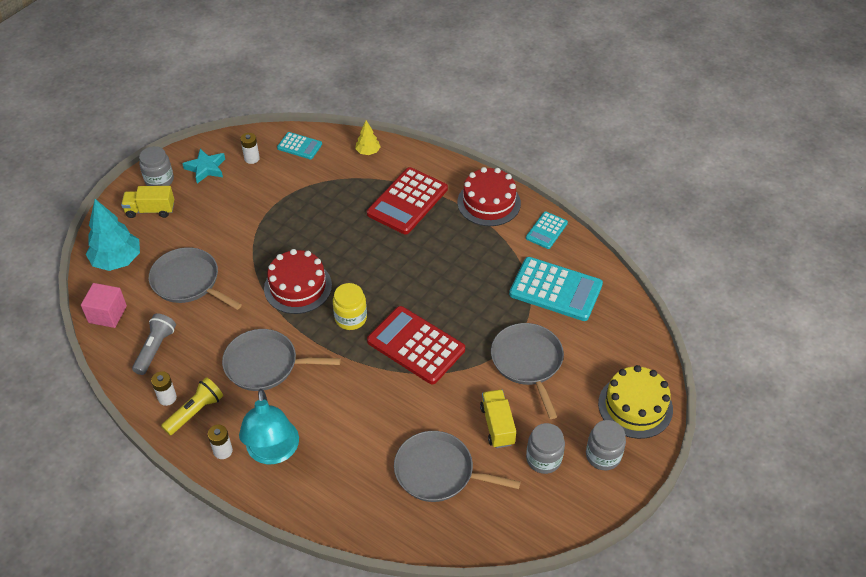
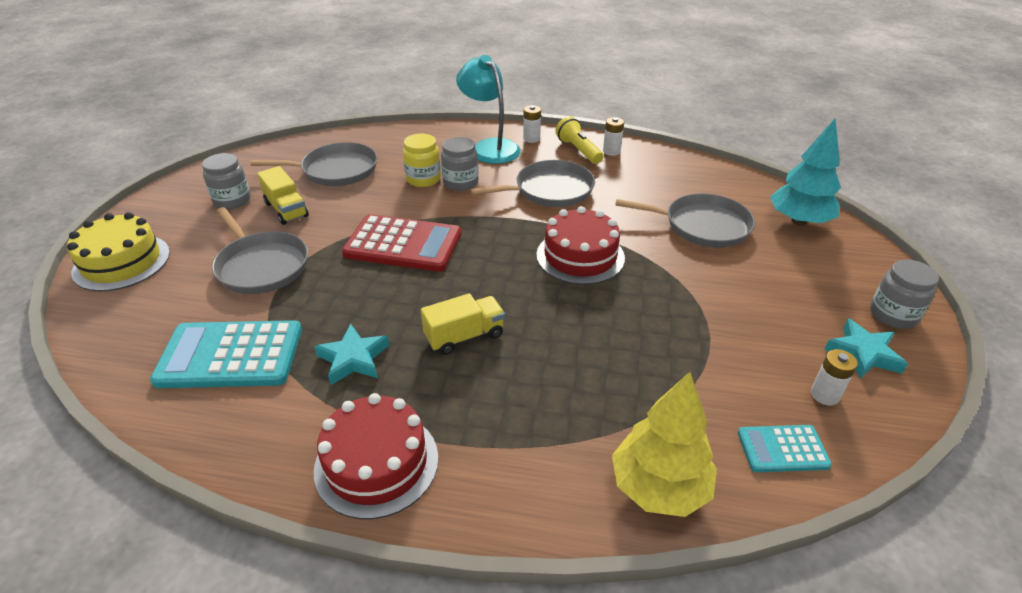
camera: 155 degrees right, 10 degrees down
(107, 314) = (739, 182): pink cube -> none
(150, 210) = (845, 277): yellow truck -> yellow truck (464, 336)
(155, 349) = (662, 173): grey flashlight -> none
(195, 412) = (578, 150): yellow flashlight -> yellow flashlight turned 135 degrees clockwise
(351, 318) = (494, 246): yellow jar -> yellow jar (423, 179)
(368, 152) = (659, 487): yellow tree -> yellow tree, size x1.92
(407, 201) = (520, 413): red calculator -> none
(483, 262) = (353, 359): none -> turquoise star
(546, 230) = (255, 445): turquoise calculator -> none
(603, 456) = (166, 217): grey jar -> grey jar (460, 183)

